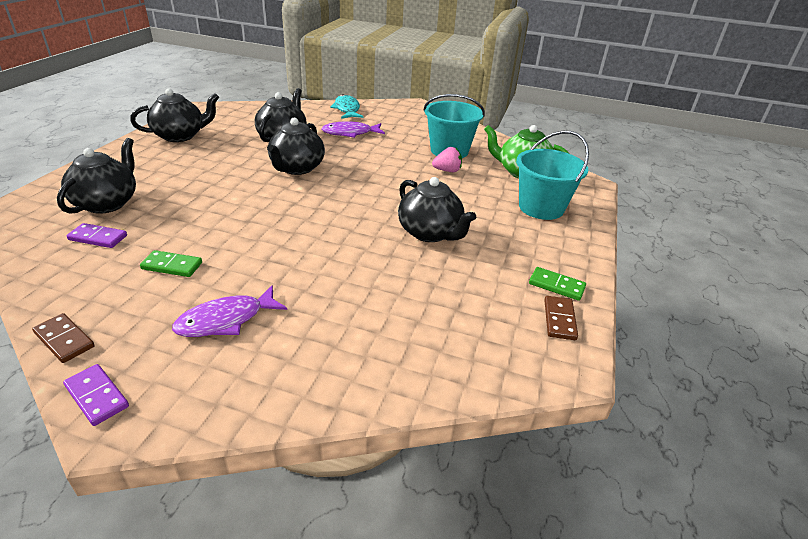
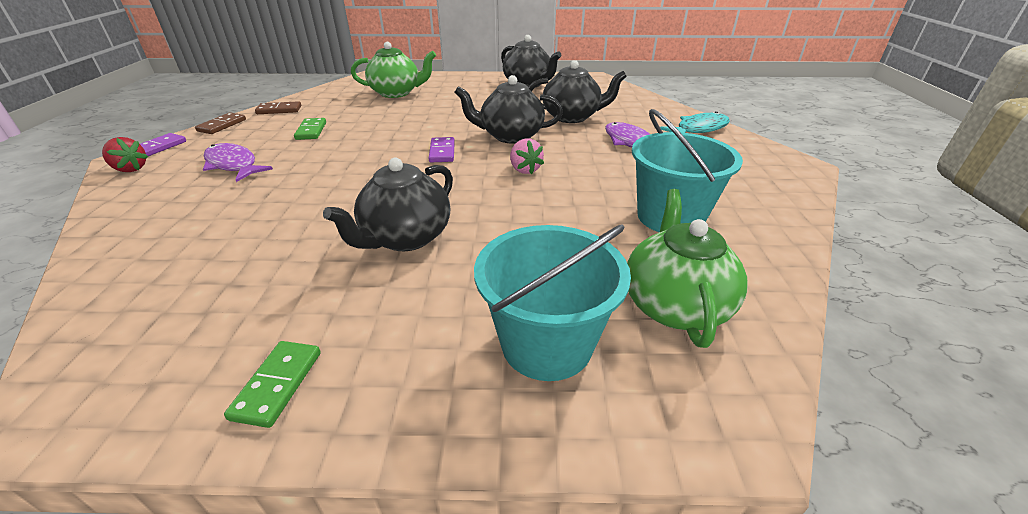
camera: 75 degrees right, 0 degrees up
(98, 238) = (346, 103): purple domino -> purple domino (442, 152)
(107, 203) = (396, 93): black teapot -> green teapot
(160, 411) = (130, 169): none -> red strawberry
(447, 171) = (598, 225): pink strawberry -> pink strawberry (524, 170)
(559, 319) = (180, 394): brown domino -> brown domino (279, 110)

